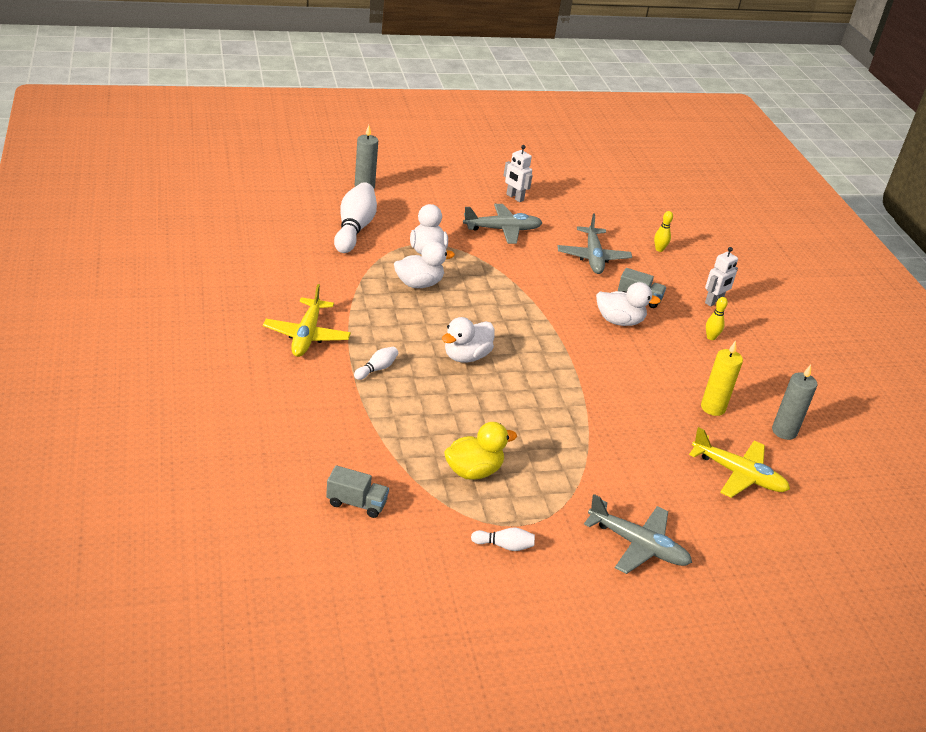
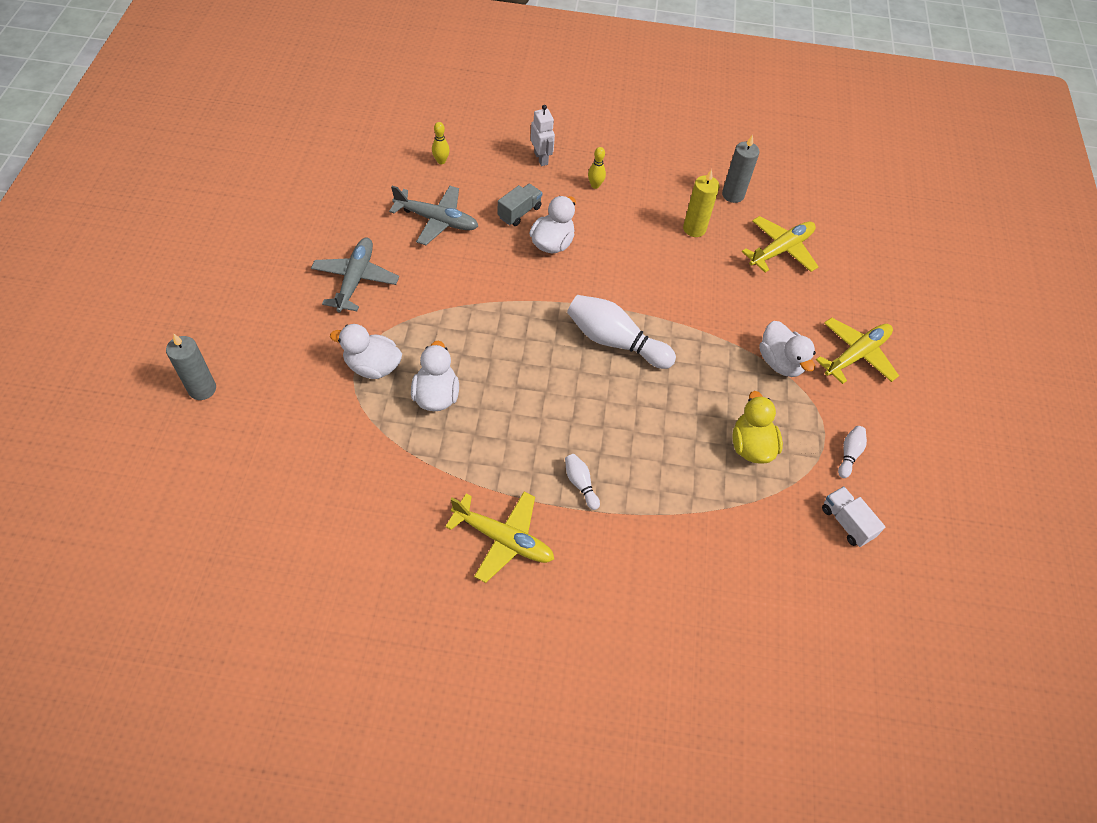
camera: 70 degrees left, 20 degrees up
(354, 229) = (297, 428): white bowling pin -> white bowling pin (615, 341)
(356, 503) = (783, 562): grey truck -> none
(421, 547) = (846, 522): none -> white truck
(466, 356) = (578, 393): white duck -> white duck (780, 362)
(514, 197) = (292, 244): white robot -> none
(637, 545) = (856, 355): grey plane -> yellow plane

